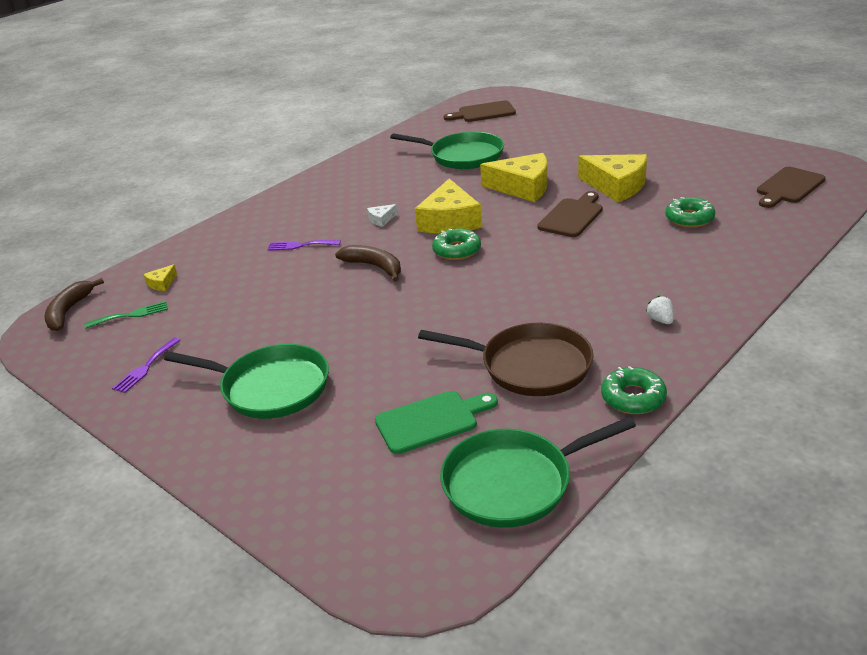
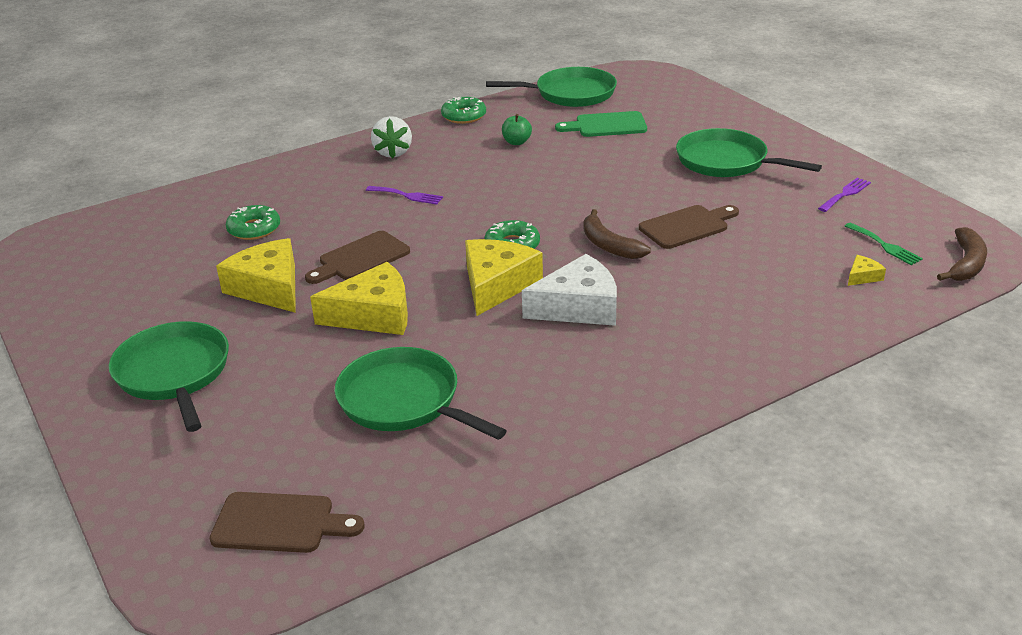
camera: 165 degrees left, 0 degrees up
(131, 315) = (885, 245): green fork -> green fork turned 120 degrees counterclockwise
(300, 245) = (691, 291): purple fork -> purple fork (407, 195)
(381, 219) = (578, 306): white cheese -> white cheese, size x2.34
(523, 187) = (374, 314): yellow cheese -> yellow cheese turned 135 degrees clockwise
(530, 366) = (516, 142): brown pan -> green apple
(611, 139) = (174, 373): none -> green pan
(660, 320) = (393, 152): white strawberry -> white strawberry, size x1.84
(788, 187) = (112, 241): brown cutting board -> brown cutting board (687, 226)

